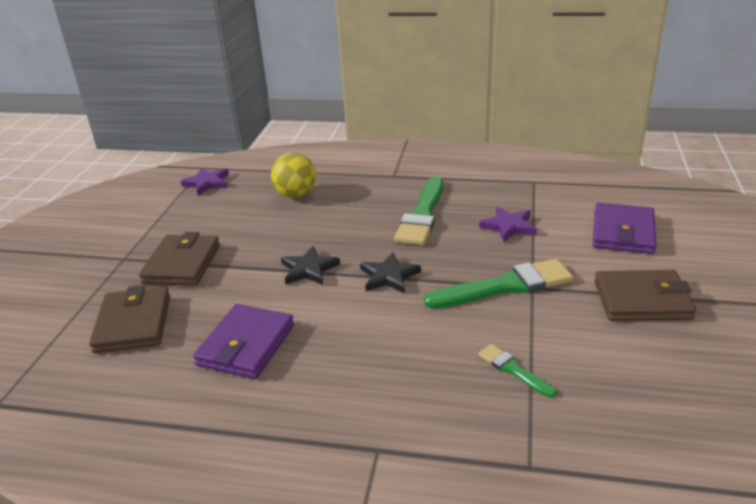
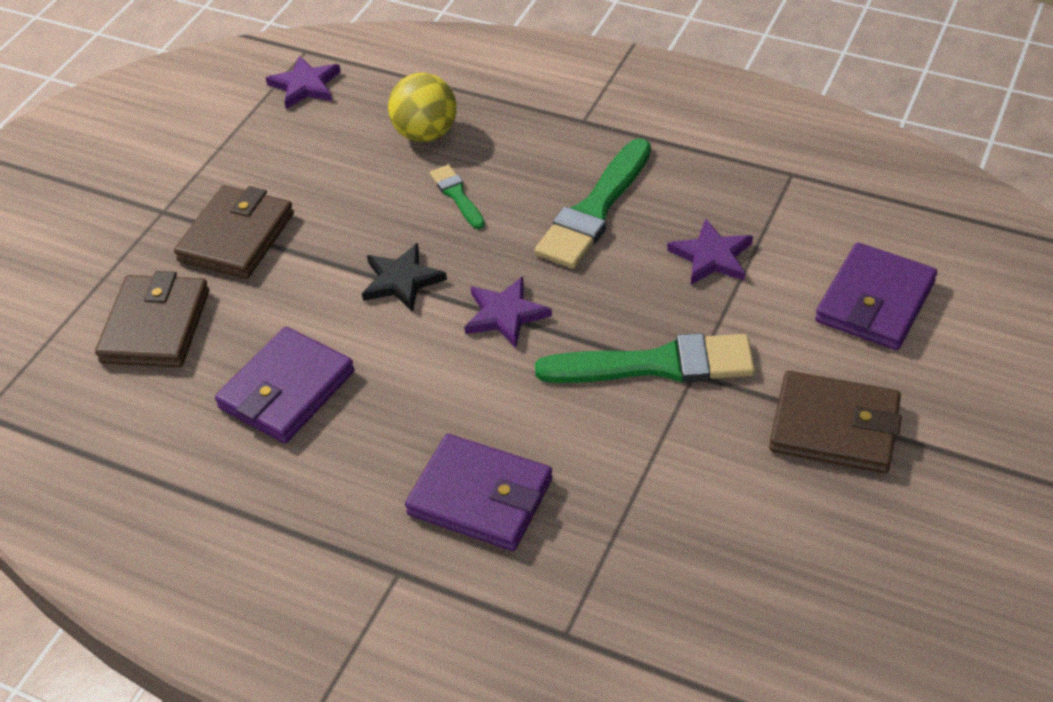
camera: 15 degrees right, 15 degrees up
(389, 276) = (505, 315): black star -> purple star
(420, 386) = (480, 497): none -> purple wallet
(513, 370) = (607, 499): green brush -> green brush (457, 195)

